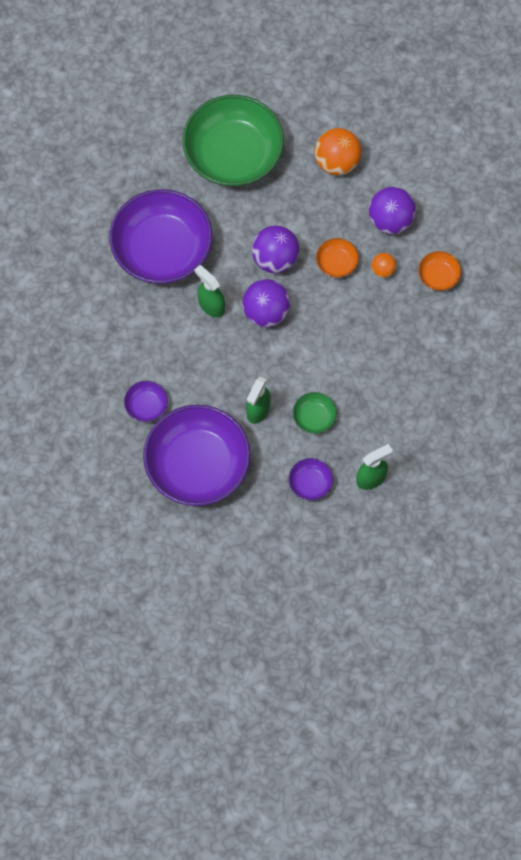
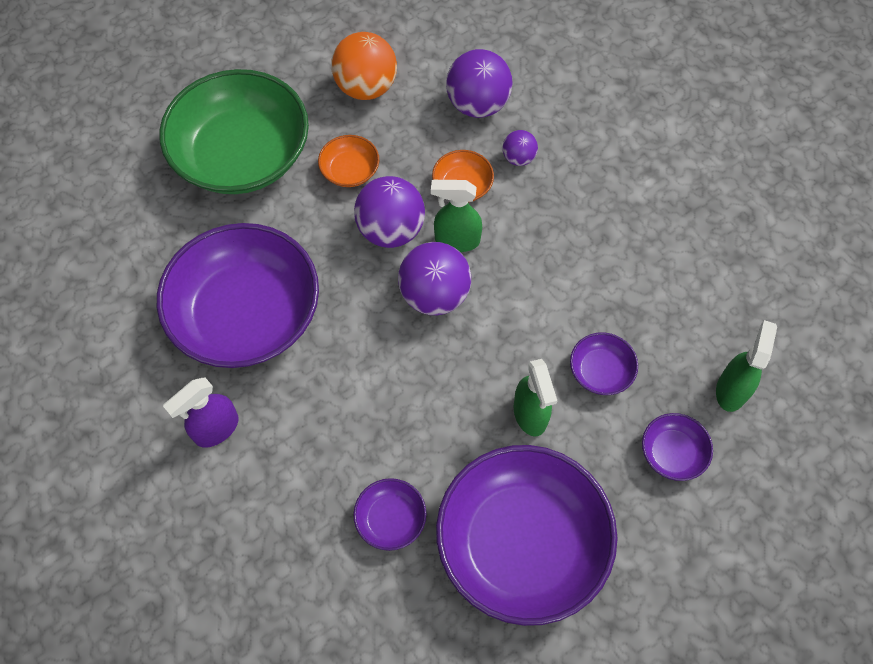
camera: 40 degrees left, 5 degrees down
(100, 298) = (216, 429): none -> purple spray bottle
(211, 305) = (363, 335): green spray bottle -> green spray bottle (456, 240)
(314, 417) = (600, 371): green bowl -> purple bowl
(383, 270) = (518, 158): orange ball -> purple ball
(438, 276) = (580, 123): orange bowl -> orange bowl (350, 170)

